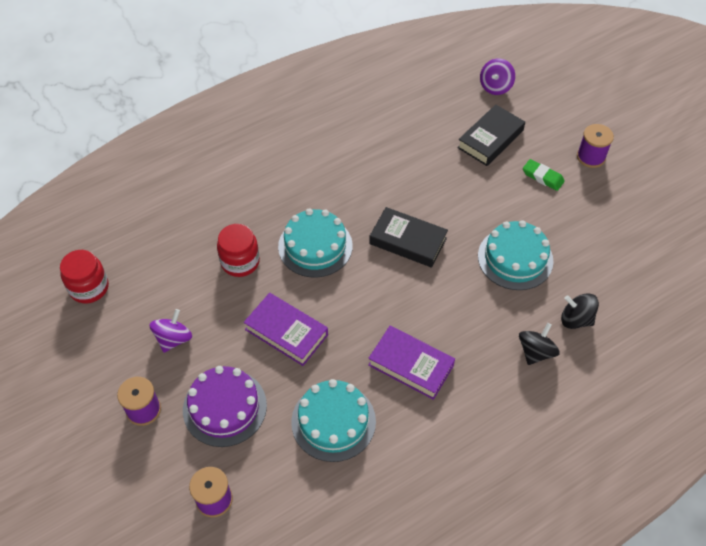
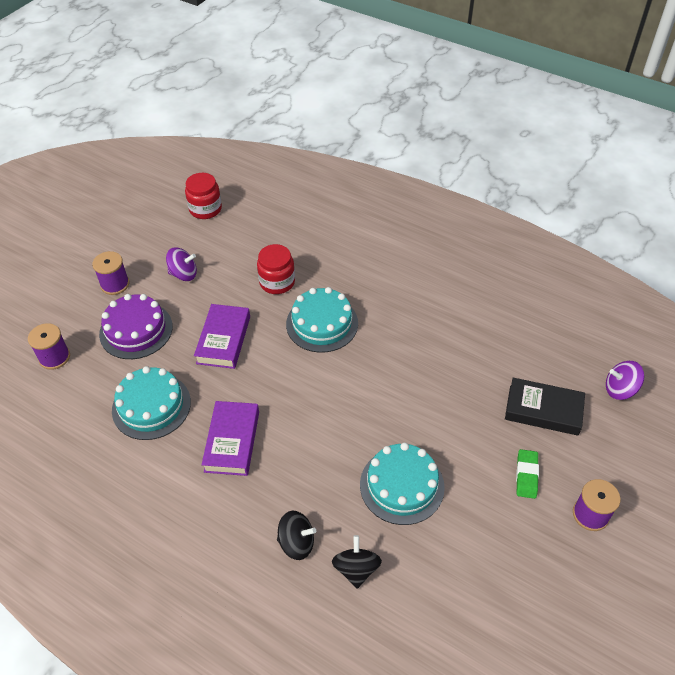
camera: 65 degrees right, 5 degrees down
(408, 241) = (368, 388): black book -> none

